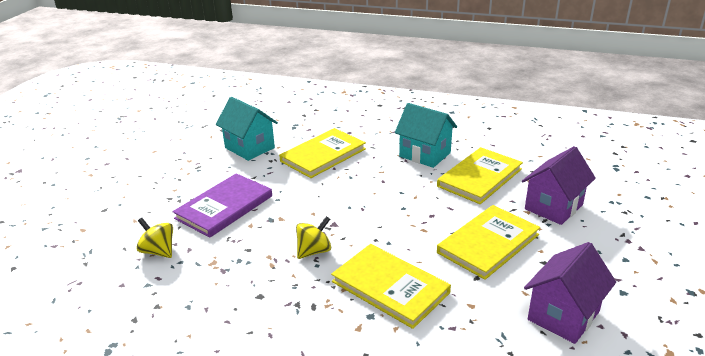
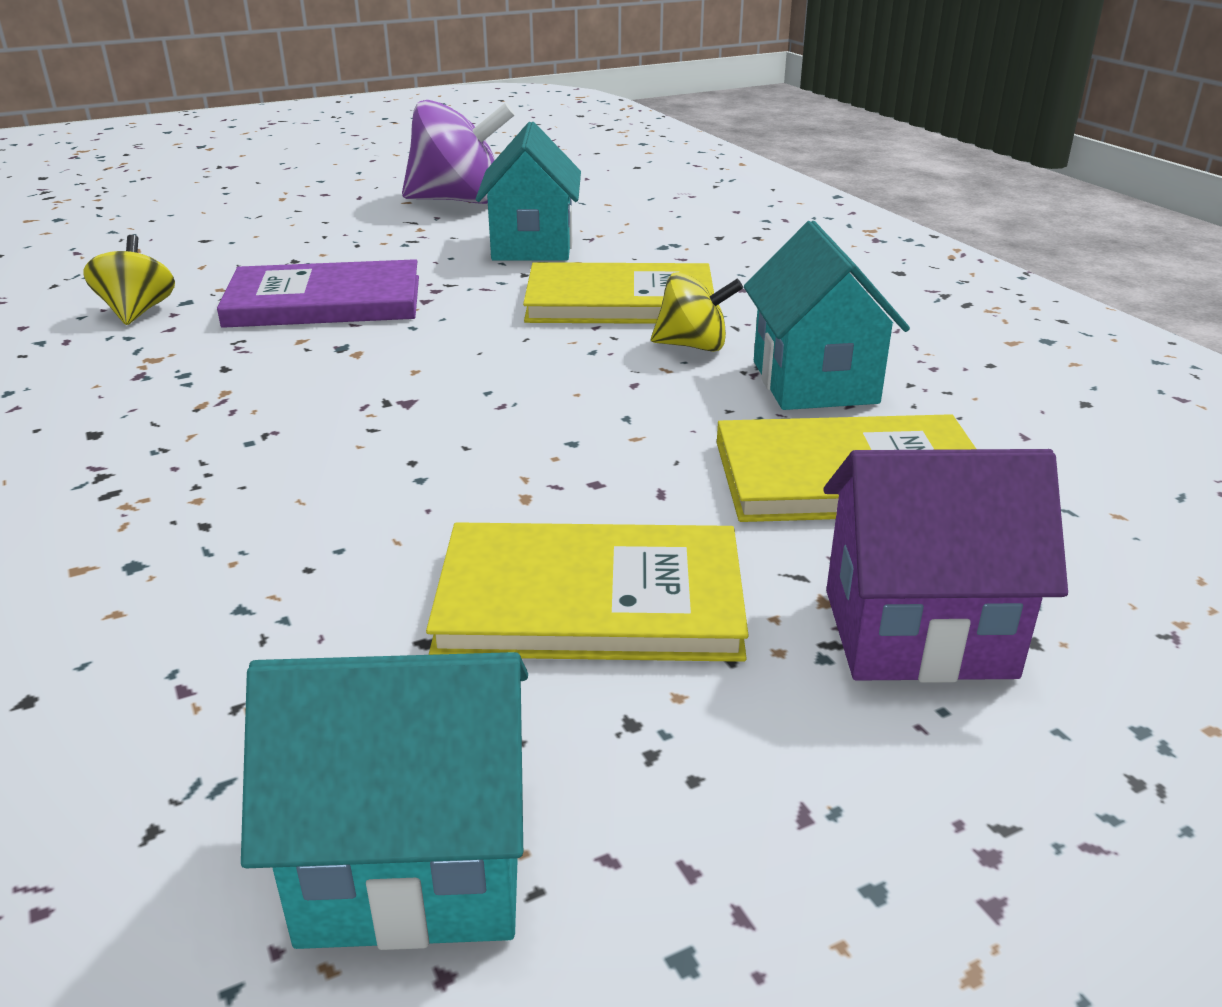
camera: 45 degrees right, 0 degrees up
(177, 141) = (459, 201): none -> purple spinning top
(314, 251) = (290, 421): yellow spinning top -> yellow spinning top (693, 346)
(390, 287) = (258, 545): yellow book -> none
(563, 315) = (414, 866): purple house -> turquoise house

